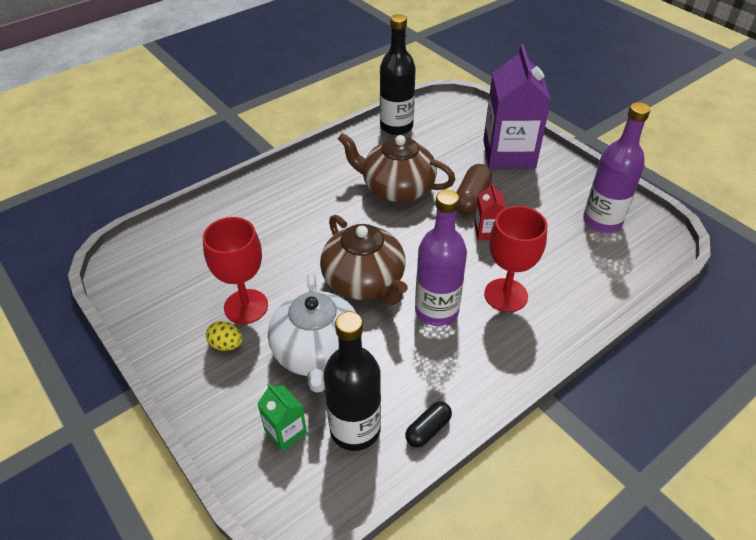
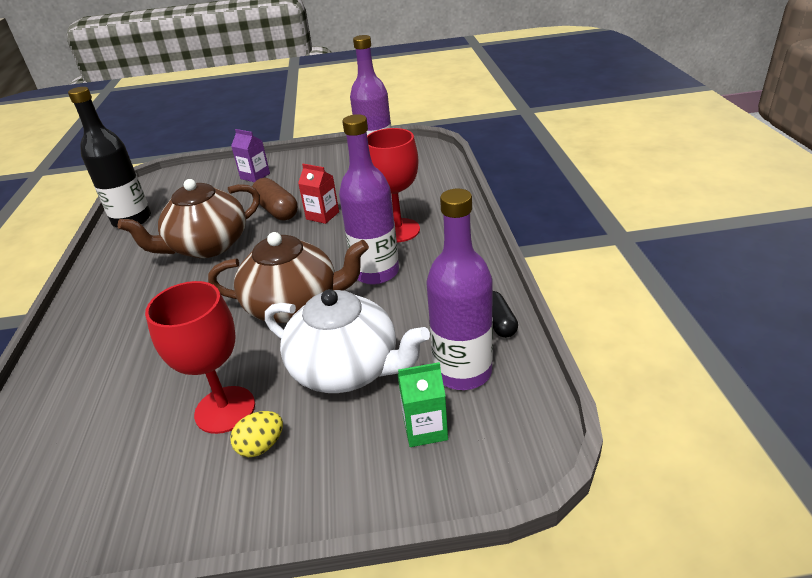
camera: 55 degrees left, 10 degrees down
(355, 429) = (462, 371): black bottle -> purple bottle
(509, 154) = (255, 176): purple carton -> purple carton, size x0.45

